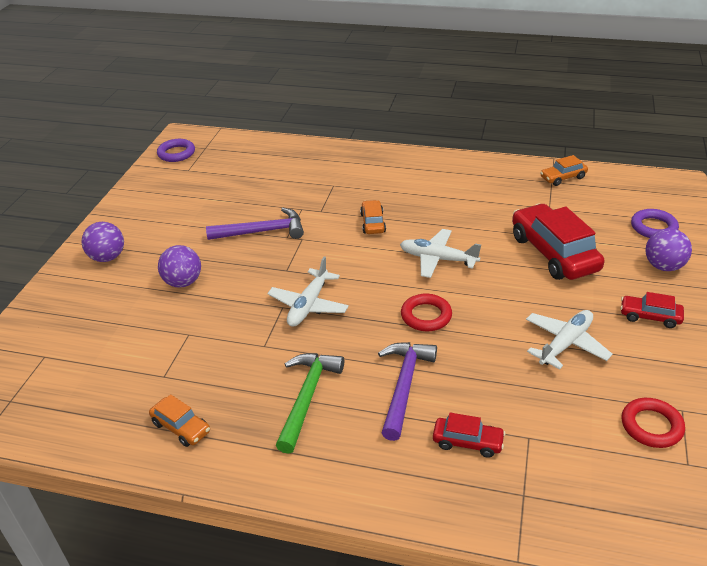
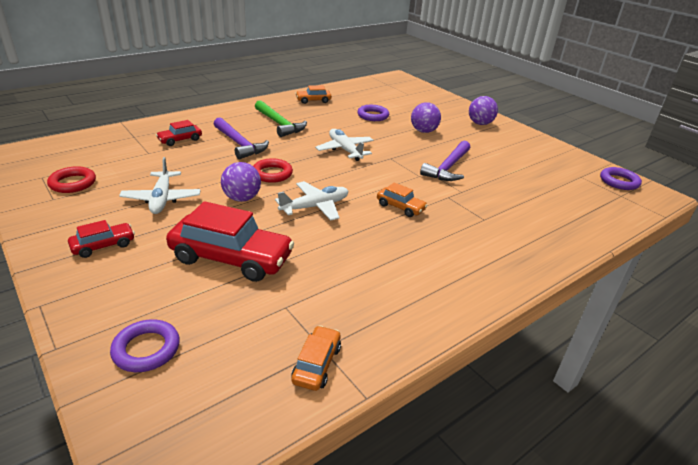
camera: 125 degrees right, 5 degrees down
(177, 341) = (373, 116): none -> purple ring
(663, 266) = (111, 301): purple ball -> purple ball (242, 198)

